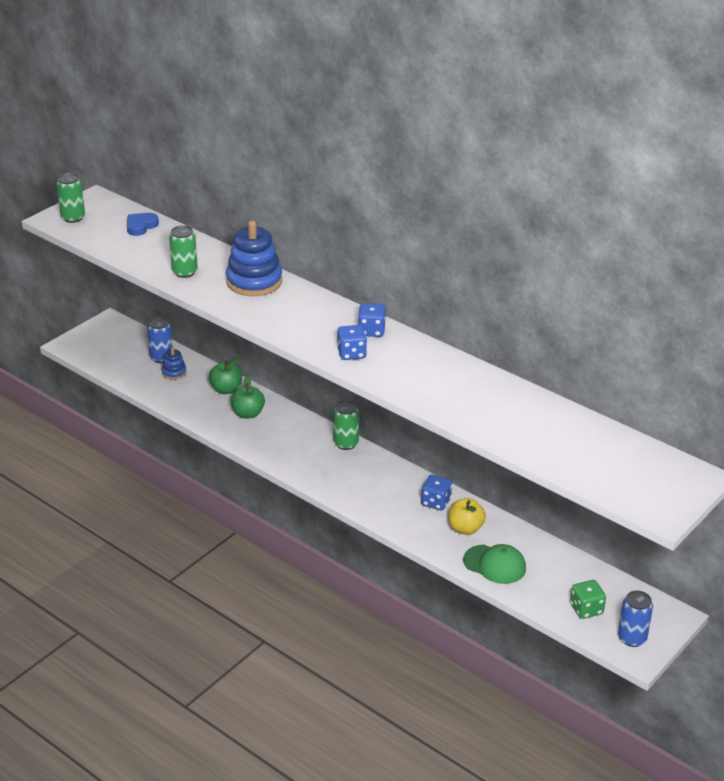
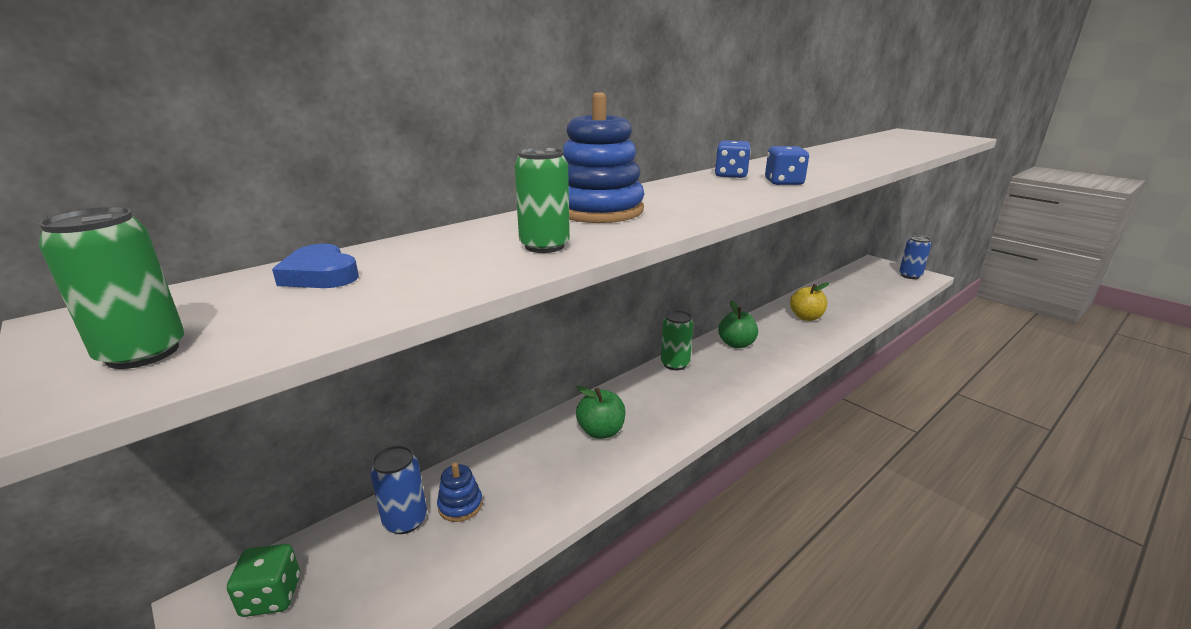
camera: 80 degrees left, 10 degrees down
(226, 389) = (534, 448): green apple -> green apple (736, 344)
(436, 502) = (770, 326): blue dice -> none
(495, 564) = (851, 310): green cap -> none
(586, 609) = (887, 285): green dice -> green dice (271, 596)

